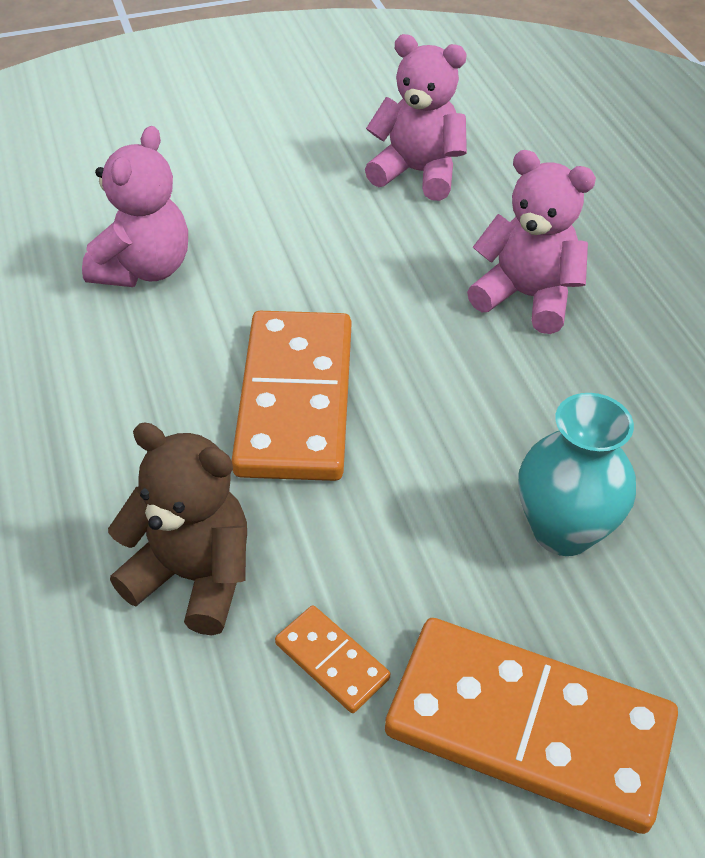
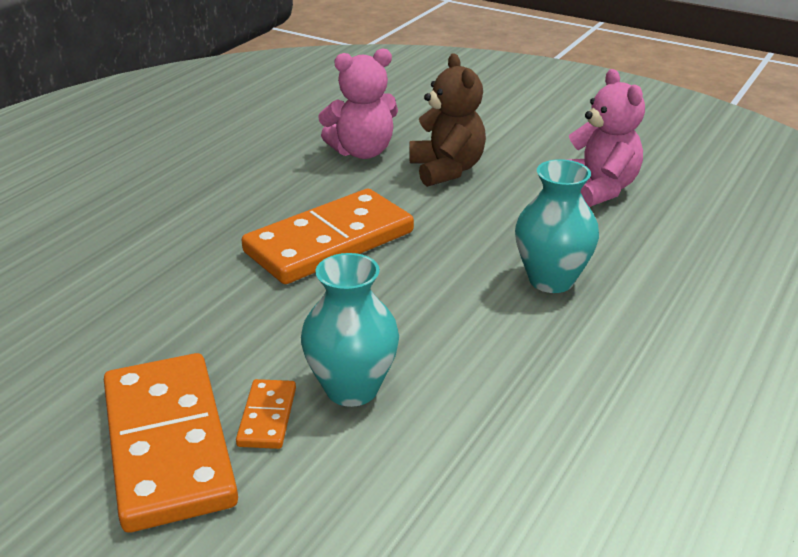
camera: 50 degrees right, 15 degrees down
(193, 576) = (157, 273): brown teddy bear -> brown teddy bear (446, 170)
(332, 661) = (145, 346): orange domino -> orange domino (267, 417)
(526, 297) = (551, 280): pink teddy bear -> turquoise vase

